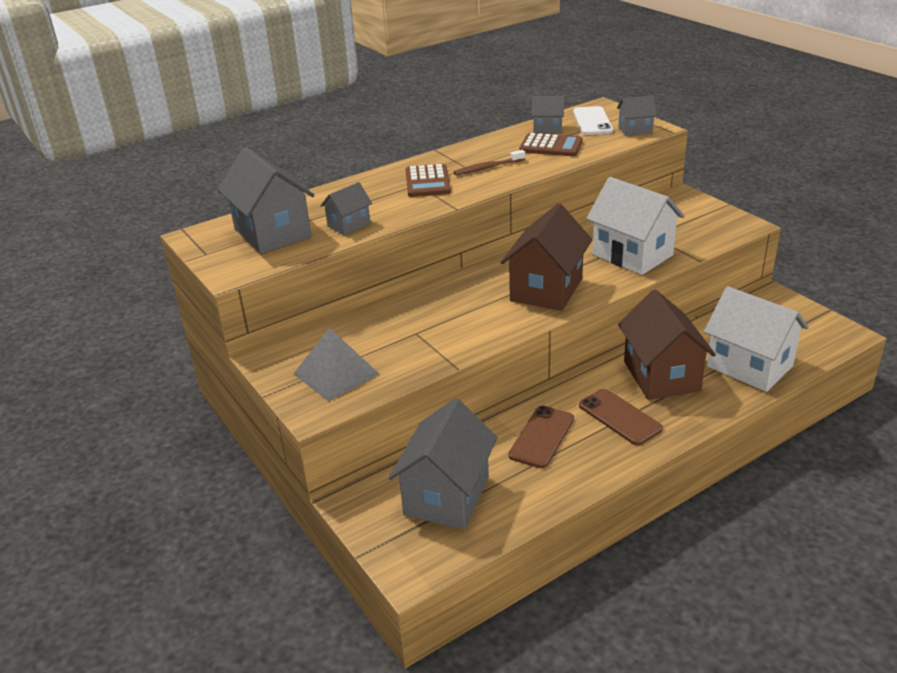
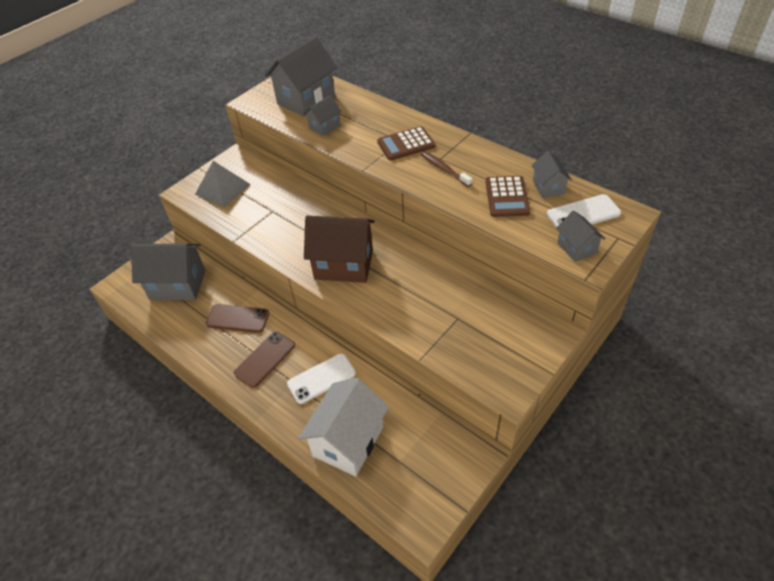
camera: 75 degrees right, 15 degrees up
(349, 225) = (324, 127): grey house -> grey house turned 75 degrees counterclockwise
(632, 255) = (416, 309): white house -> none
(661, 376) = (321, 378): brown house -> white phone

